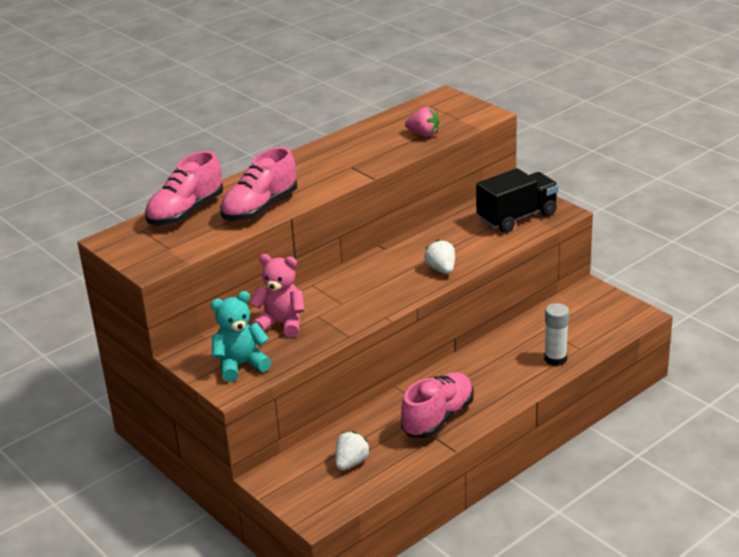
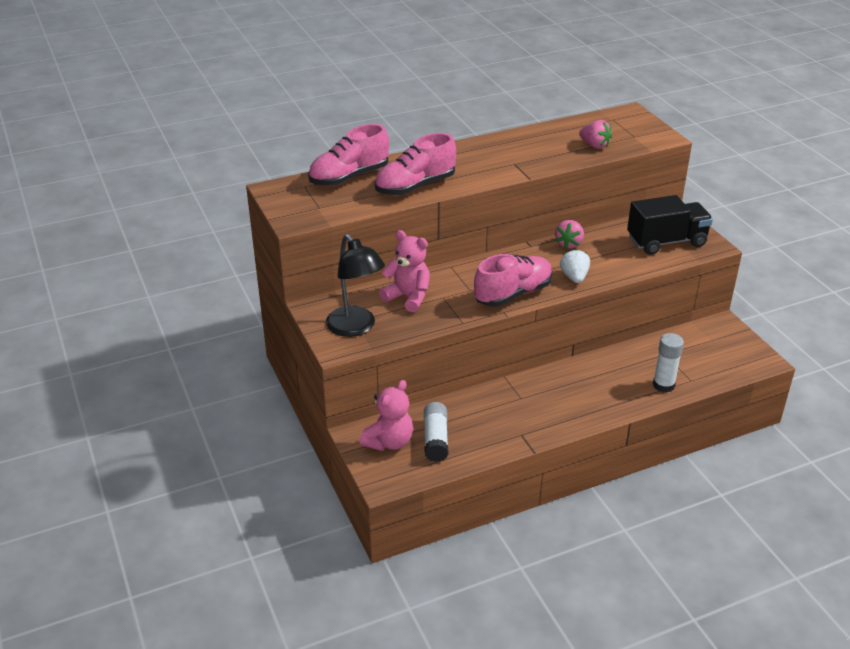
camera: 15 degrees right, 5 degrees up
(240, 365) = (356, 328): turquoise teddy bear -> black lamp
(304, 476) = (389, 442): none -> pink teddy bear
(351, 462) = (435, 439): white strawberry -> white glue stick
(422, 239) = (569, 244): none -> pink strawberry
(438, 418) = (531, 416): pink shoe -> pink shoe (513, 294)

